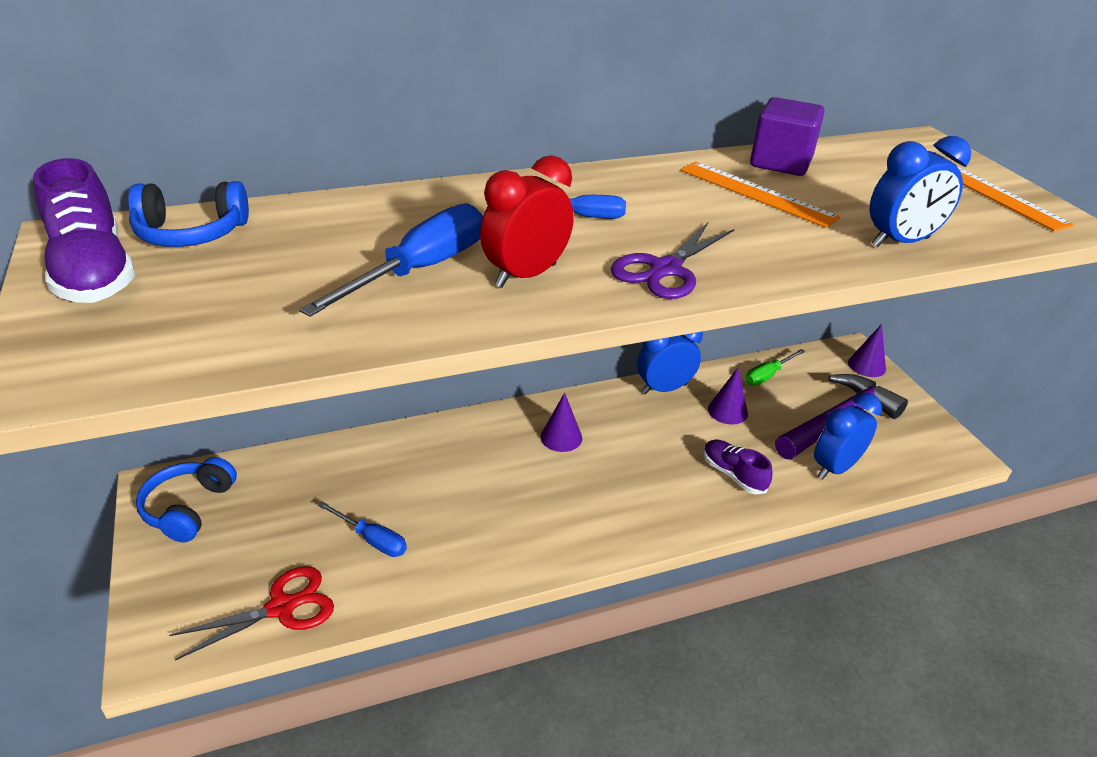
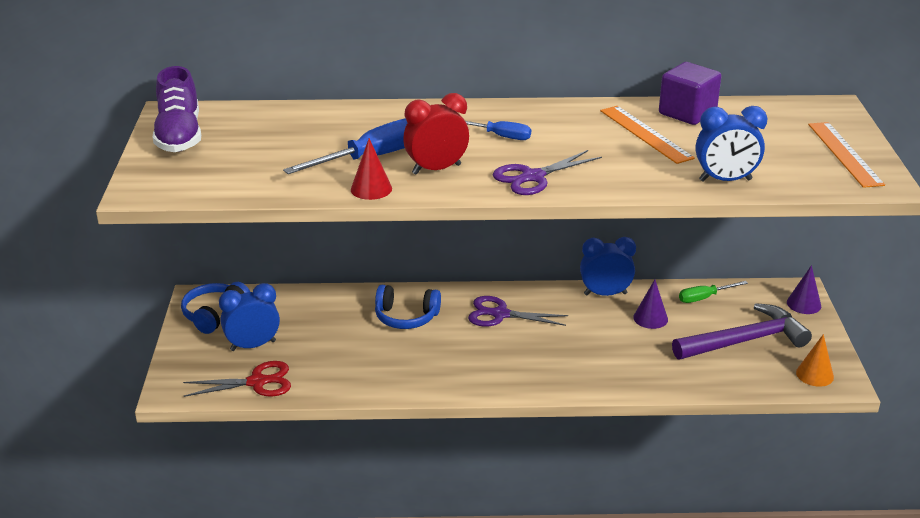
camera: 20 degrees right, 5 degrees down
(191, 233) = (241, 119): blue headphones -> blue headphones (406, 317)
(372, 540) = (331, 355): blue screwdriver -> none
(447, 321) = (371, 189): none -> red cone
(561, 437) = (500, 314): purple cone -> purple scissors
(733, 474) = (626, 362): purple shoe -> none
(835, 468) = (717, 372): blue clock -> blue clock (253, 345)
(931, 449) = (814, 374): none -> orange cone

